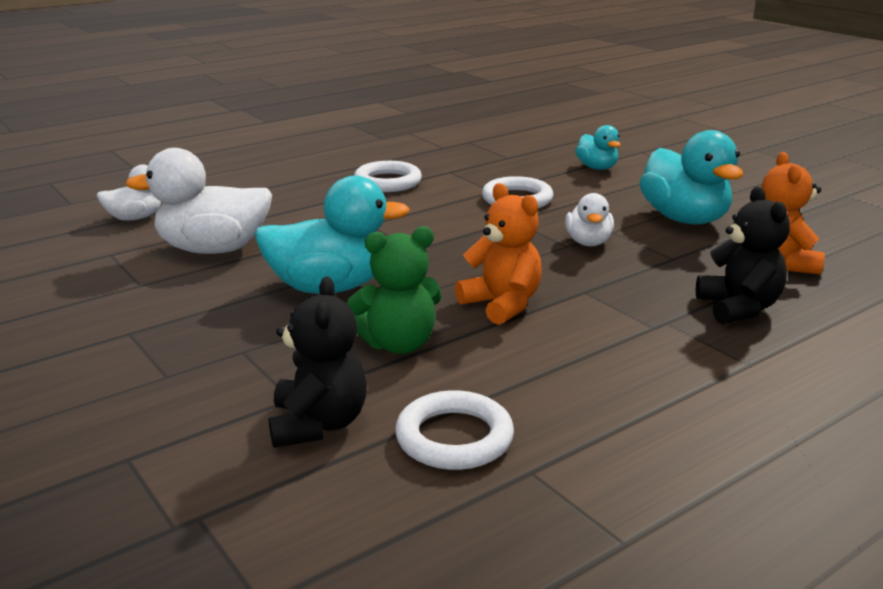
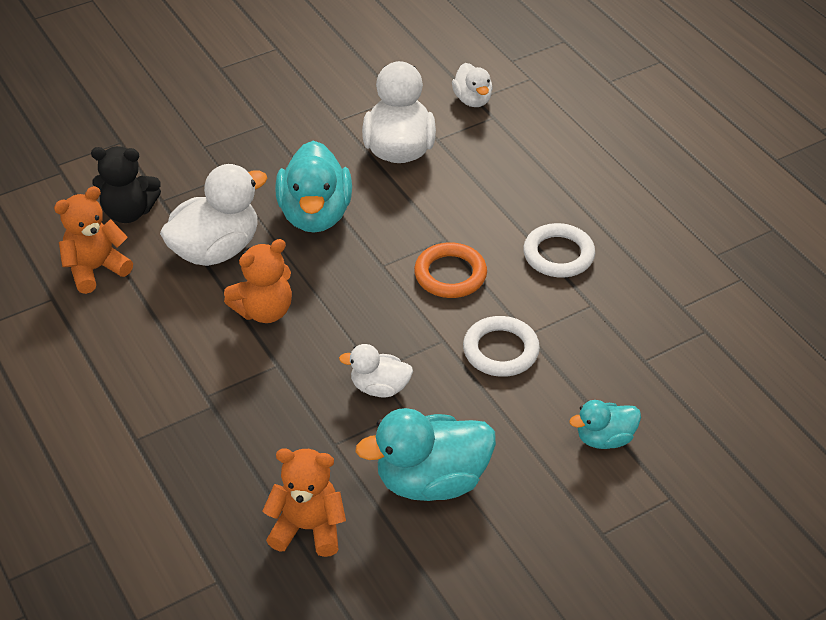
camera: 95 degrees right, 20 degrees up
(399, 344) = (216, 250): green teddy bear -> white duck
(422, 220) = (450, 274): none -> orange ring
(454, 437) = (96, 269): white ring -> orange teddy bear
(738, 308) = (223, 462): black teddy bear -> none

